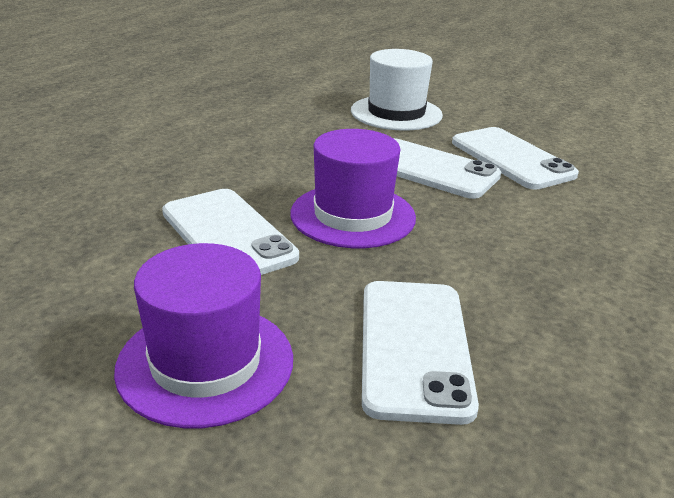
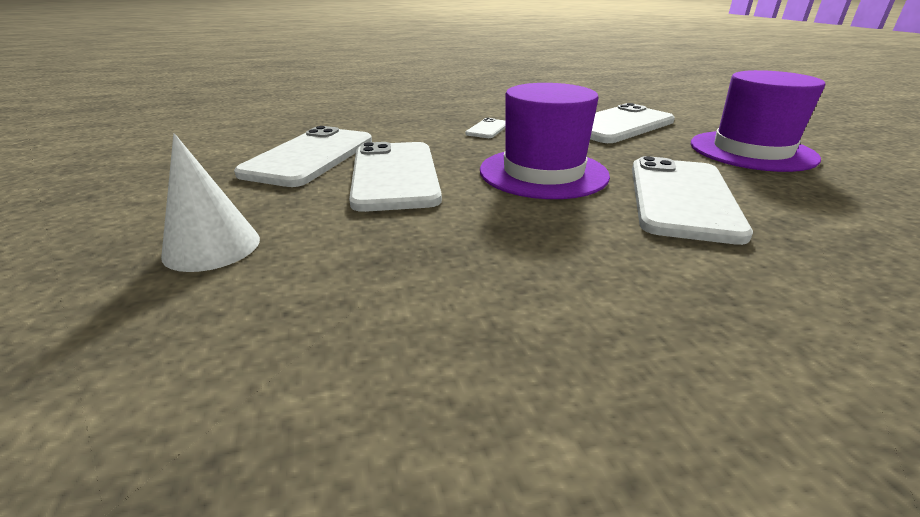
camera: 130 degrees left, 0 degrees up
(396, 113) = (212, 247): white hat -> white cone
(505, 253) = (488, 129): none -> white phone

